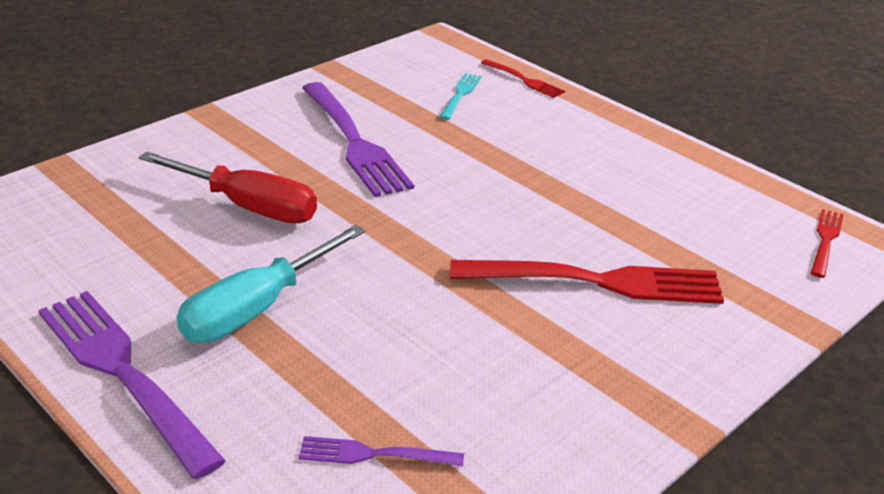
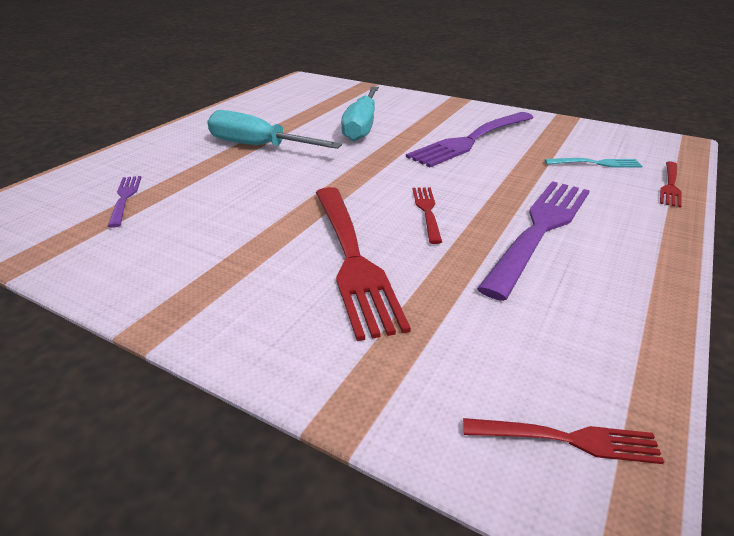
camera: 75 degrees right, 0 degrees up
(123, 373) = (193, 129): purple fork -> purple fork (540, 230)
(249, 207) = (361, 127): red screwdriver -> turquoise screwdriver
(519, 217) = (427, 211): none -> red fork

